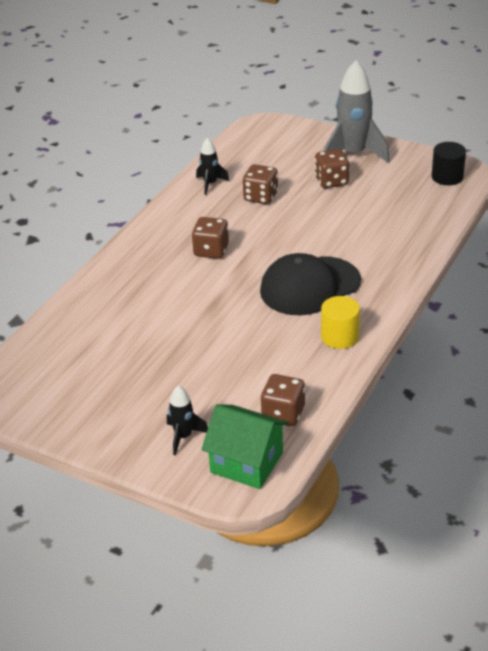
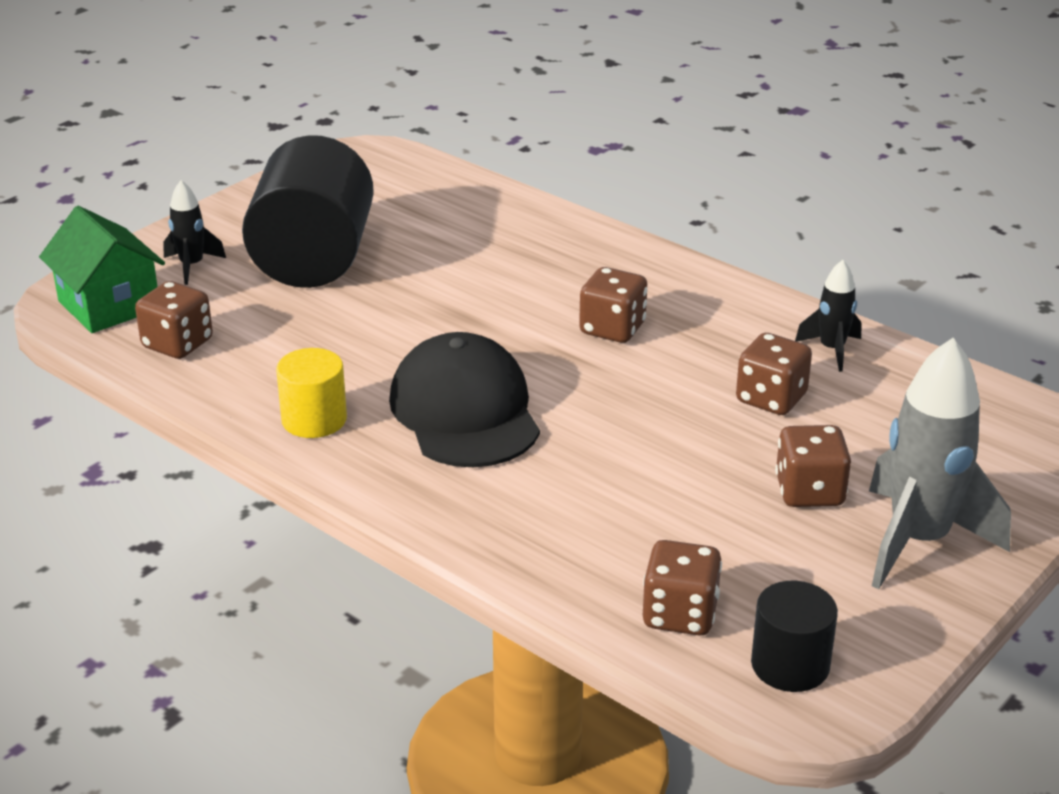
camera: 100 degrees right, 5 degrees down
(161, 380) = (313, 259): none -> black cylinder
(246, 462) = (109, 305): green house -> green house turned 75 degrees counterclockwise
(432, 204) = (680, 614): none -> brown dice

